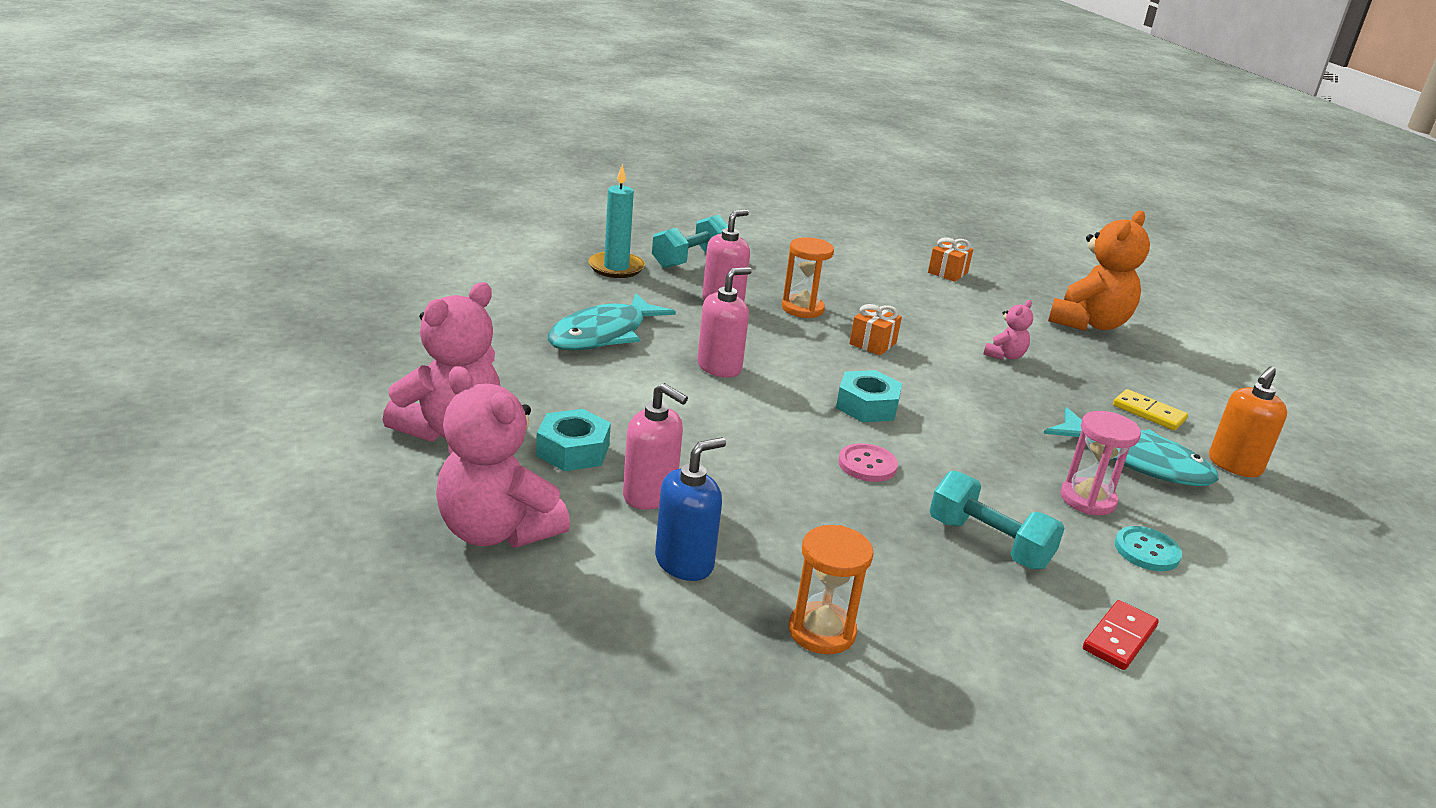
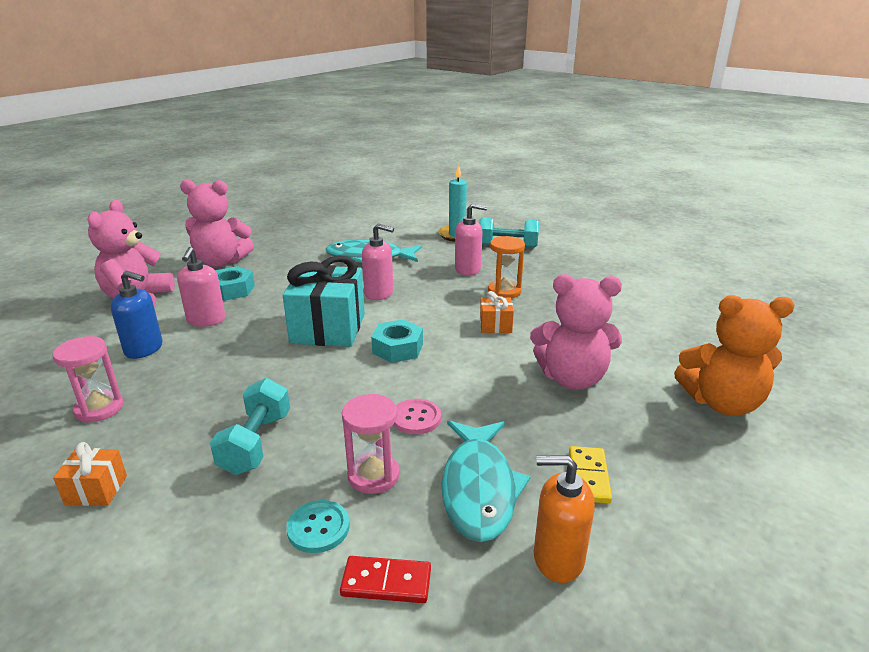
camera: 60 degrees right, 0 degrees up
(775, 425) = (328, 328): none -> turquoise gift
(821, 631) = (99, 408): orange hourglass -> pink hourglass
(867, 465) = (315, 370): pink button -> pink button (416, 418)
(947, 272) = (678, 319): orange gift -> orange gift (96, 490)
(1005, 356) = (572, 378): pink teddy bear -> pink teddy bear, size x2.10
(1119, 638) = (165, 539): red domino -> red domino (386, 582)

